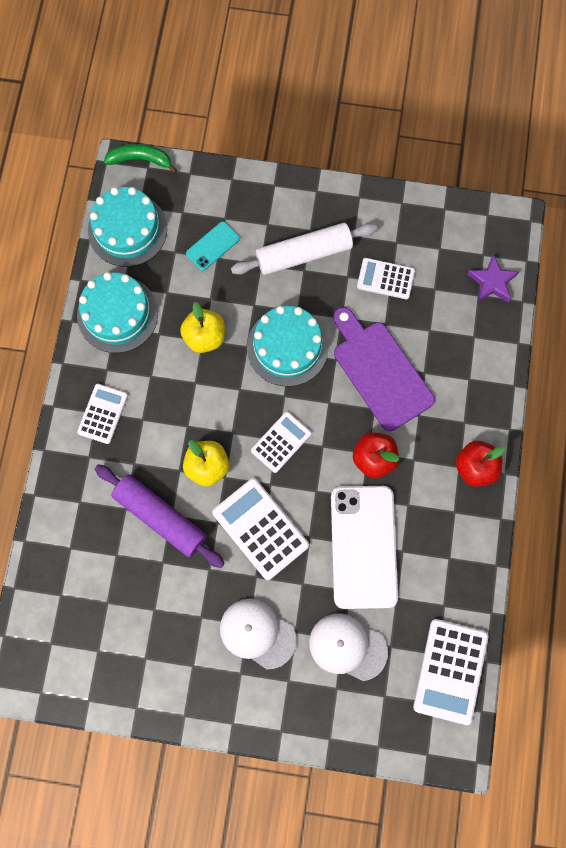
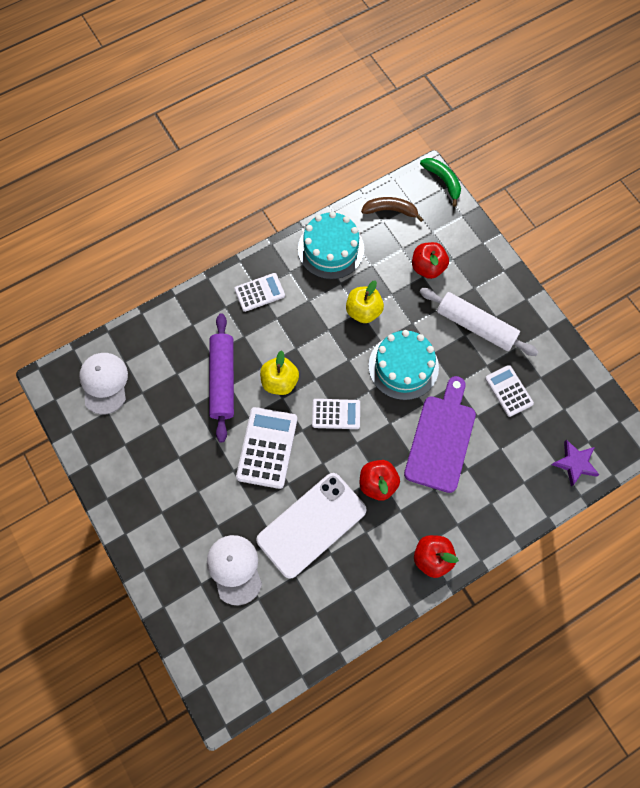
camera: 50 degrees right, 5 degrees down
(127, 229) = (390, 210): turquoise cake -> brown banana
(213, 246) = (427, 267): turquoise phone -> red apple
(257, 633) = (196, 502): white cap -> white cap (104, 383)
(450, 671) = (274, 655): white calculator -> none

